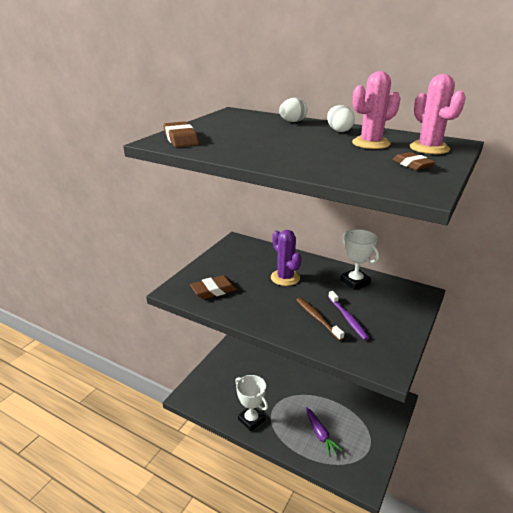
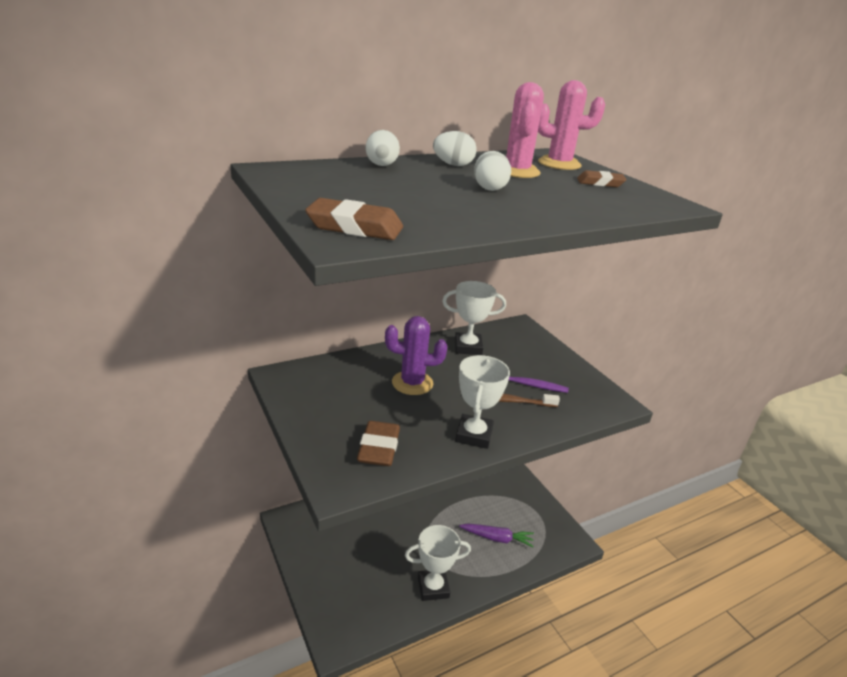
camera: 60 degrees left, 0 degrees up
(263, 317) = (474, 435): none -> white trophy
(311, 145) = (489, 188): none -> white egg

